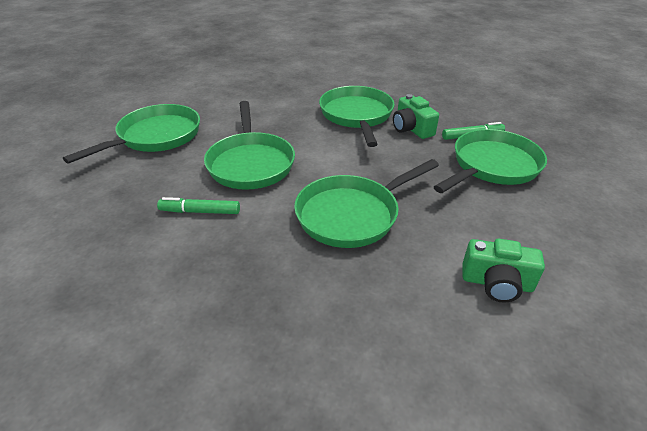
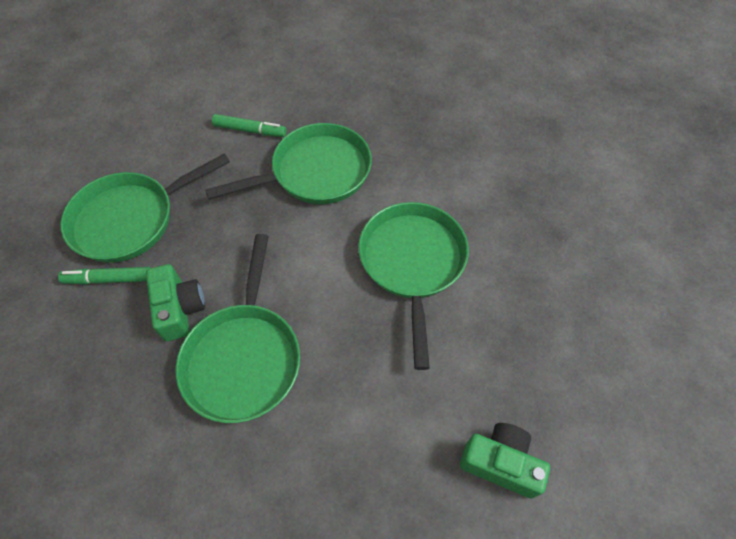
camera: 170 degrees left, 20 degrees up
(155, 137) = (549, 341): green pan -> none
(200, 211) = (463, 195): green marker -> green marker (250, 130)
(496, 283) = (229, 98): green camera -> green camera (500, 463)

